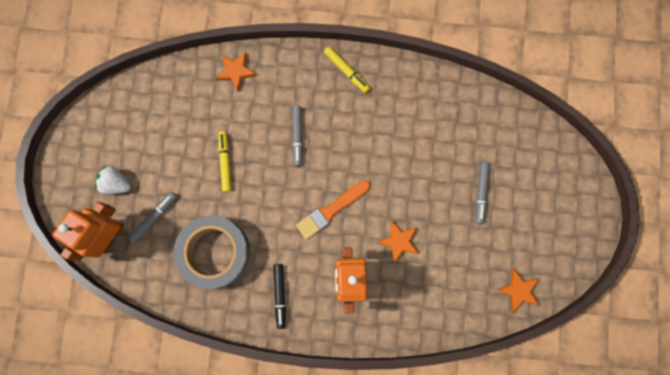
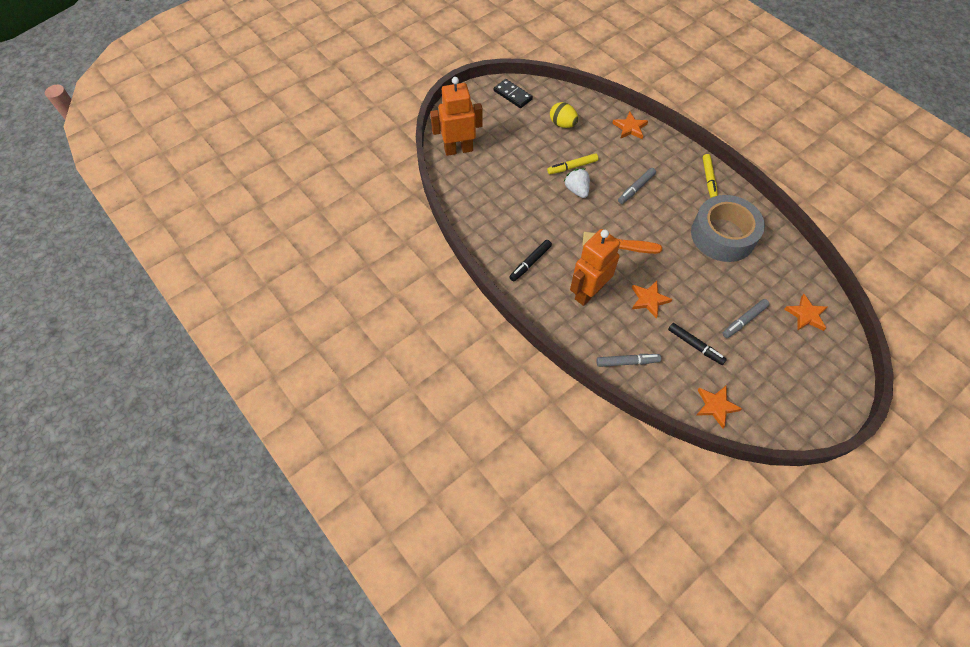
camera: 45 degrees right, 20 degrees down
(98, 127) = (513, 95): none -> black domino
(116, 183) = (492, 128): white strawberry -> white strawberry (577, 190)
(154, 218) = (495, 161): grey marker -> grey marker (627, 362)
(174, 121) = (562, 124): none -> yellow egg
(215, 253) = (513, 207): grey tape -> grey tape (723, 235)
(225, 162) = (572, 167): yellow marker -> yellow marker turned 150 degrees counterclockwise
(465, 251) = (695, 346): none -> black marker
(518, 144) = (806, 315): none -> orange star

